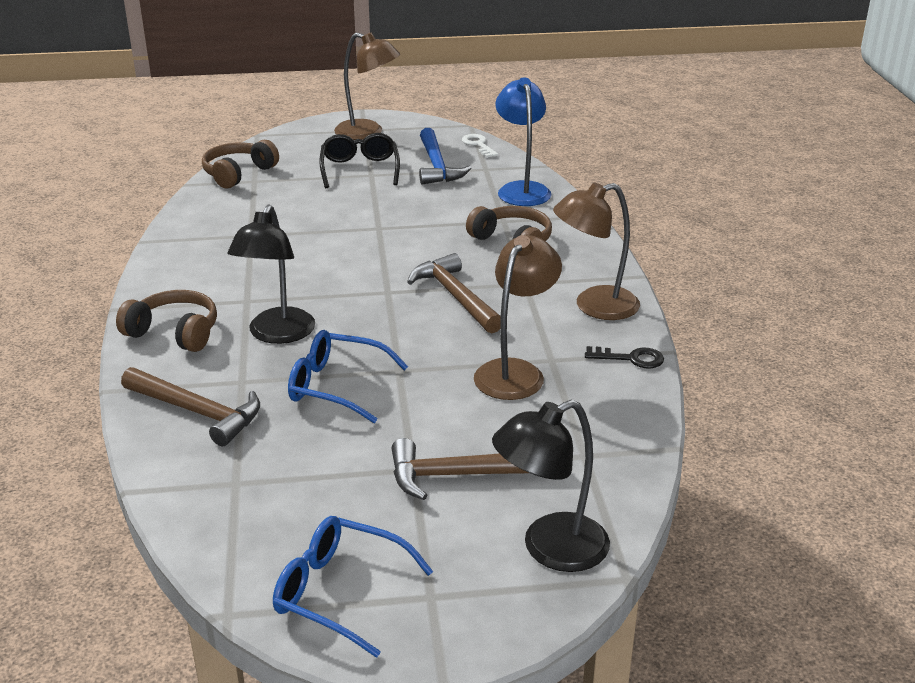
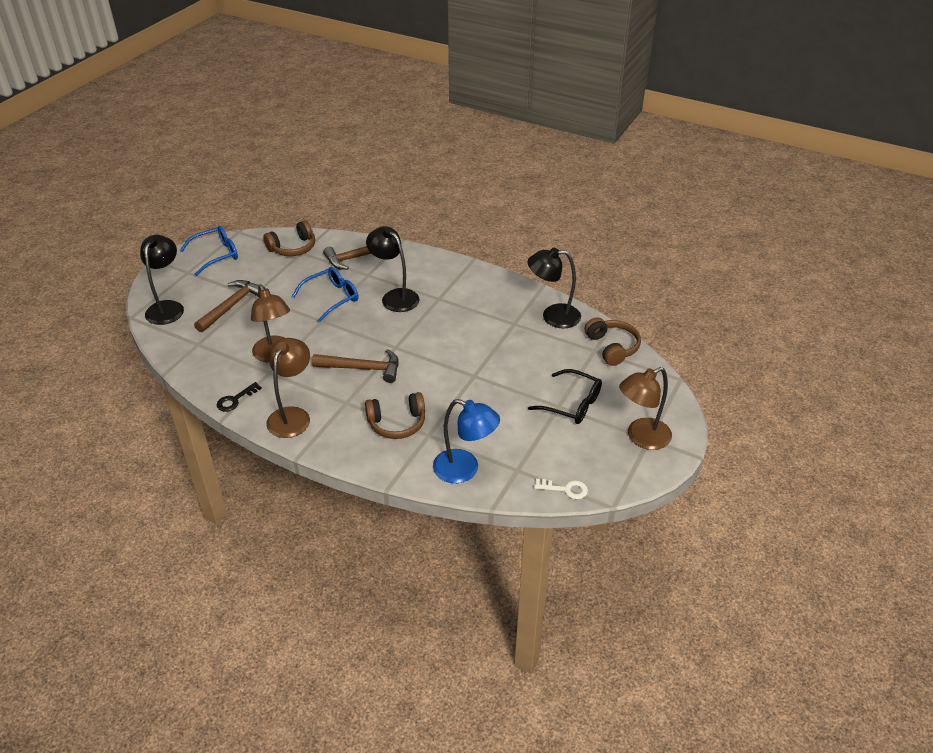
camera: 125 degrees right, 10 degrees up
(174, 332) = (431, 269): brown headphones -> brown headphones (293, 248)
(210, 217) = (553, 316): none -> black lamp
(437, 166) = (544, 446): blue hammer -> none

